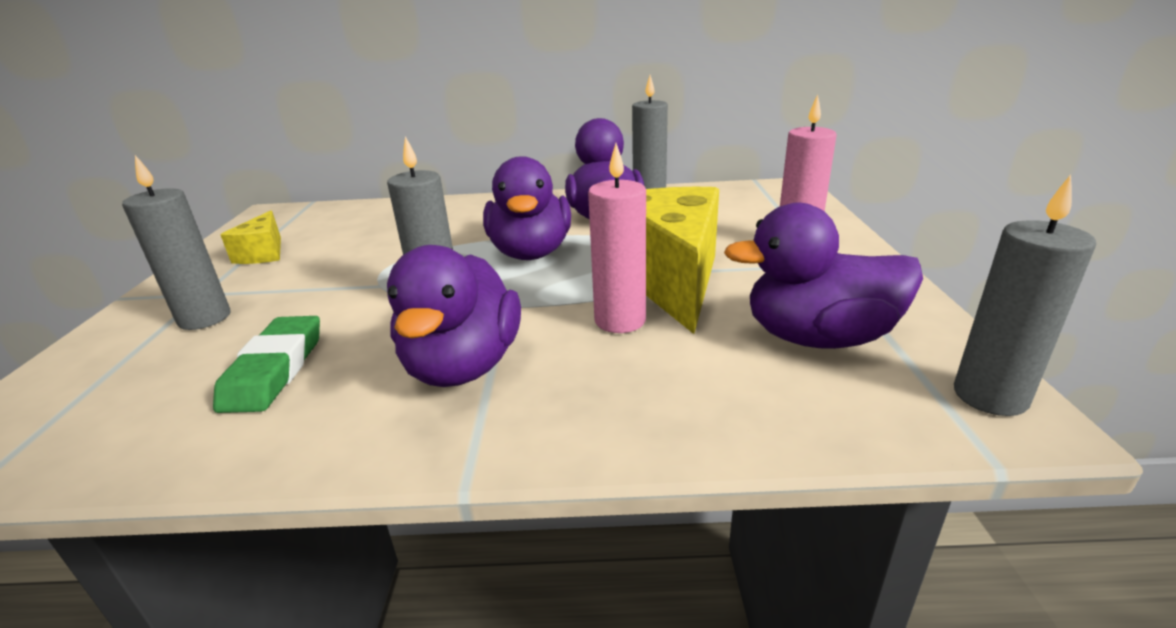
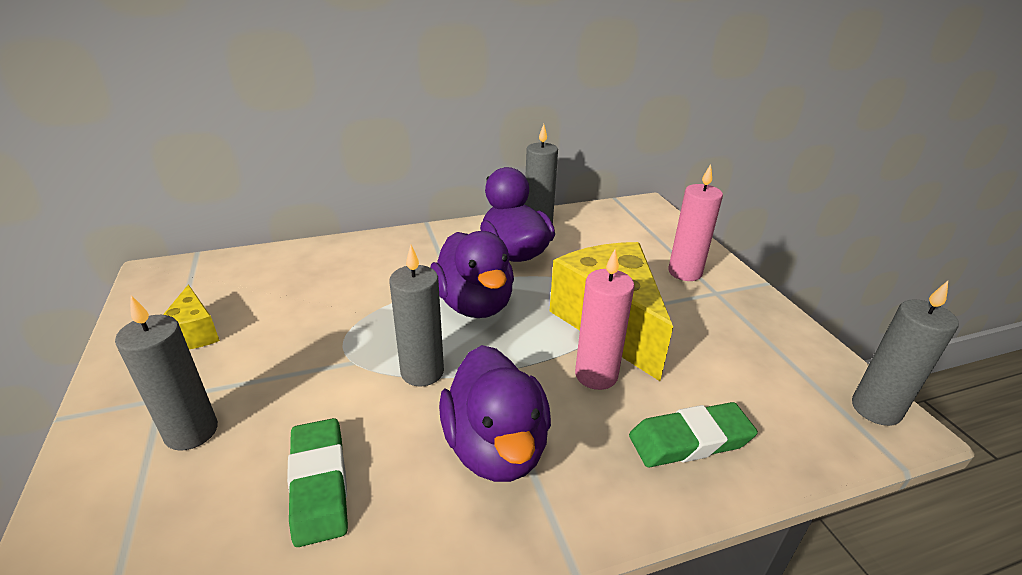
camera: 20 degrees left, 5 degrees up
(693, 391) = (690, 440): none -> green eraser
(818, 338) = (748, 371): purple duck -> none

